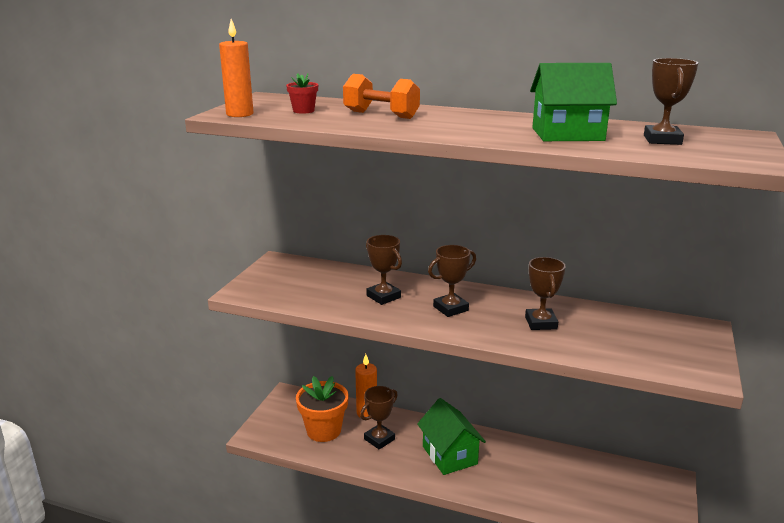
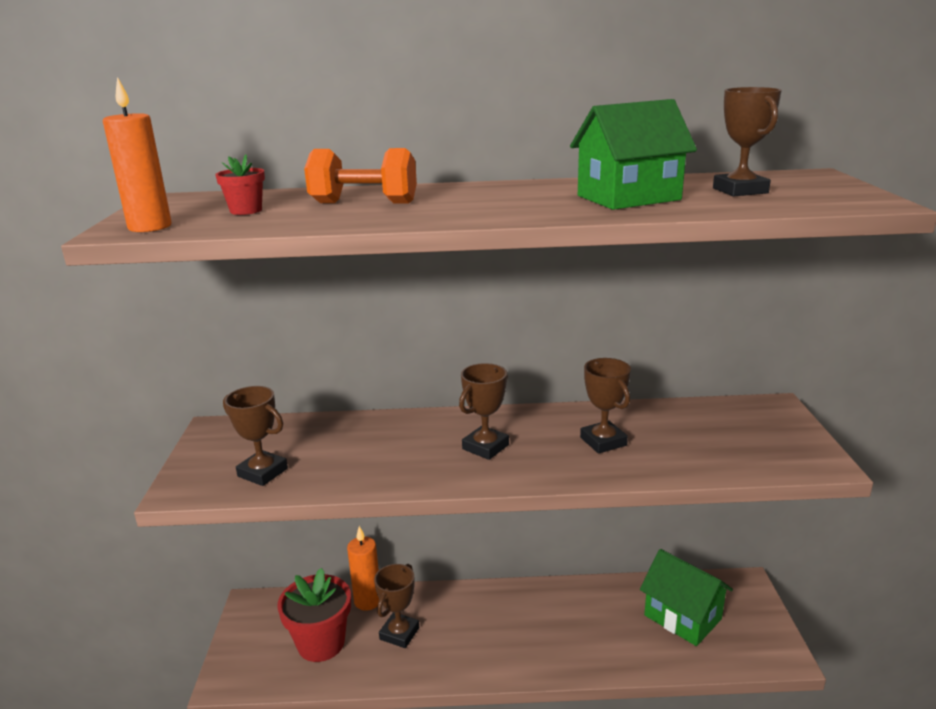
camera: 20 degrees left, 0 degrees up
(324, 430) = (321, 643): orange flower pot -> red flower pot
(383, 296) = (390, 450): brown trophy -> brown trophy (262, 472)
(449, 455) = (495, 629): green house -> green house (682, 617)

